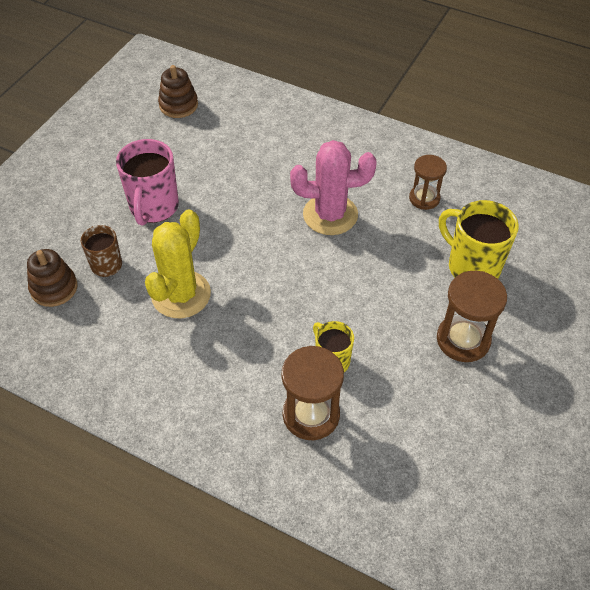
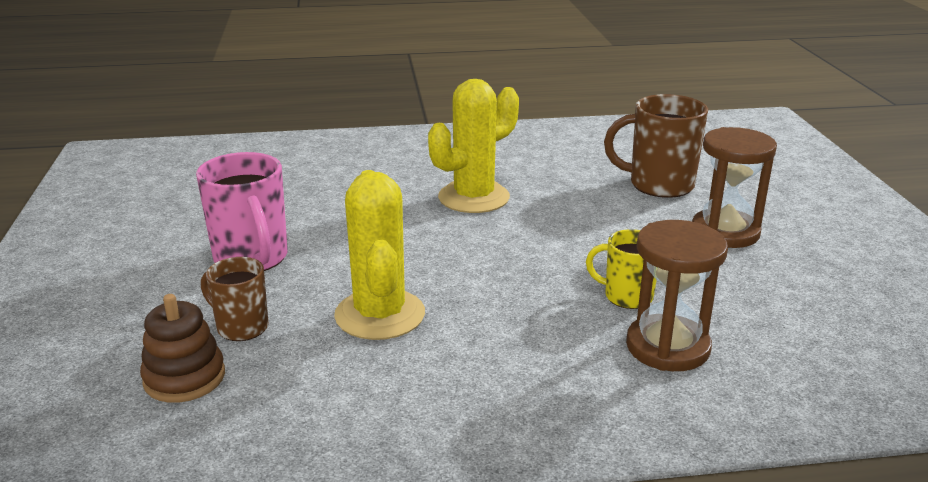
camera: 35 degrees left, 25 degrees down
(178, 105) = (188, 176): brown stacking toy -> none
(330, 215) = (473, 197): pink cactus -> yellow cactus
(424, 198) = (551, 159): brown hourglass -> none
(472, 267) = (659, 185): yellow mug -> brown mug

